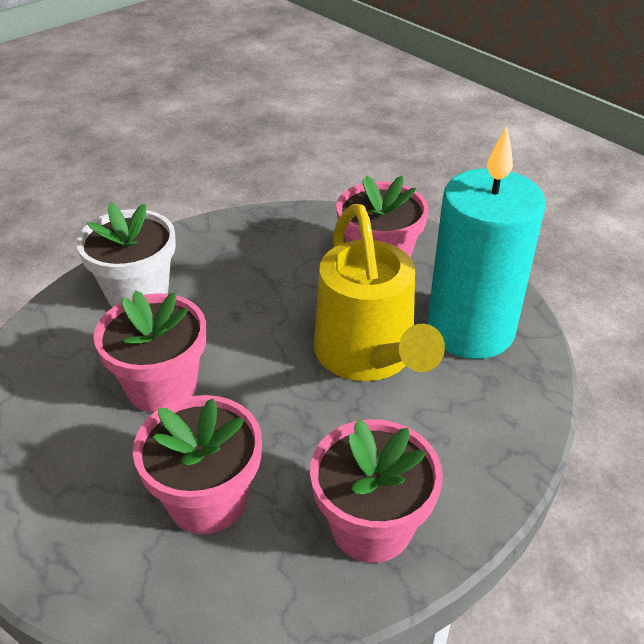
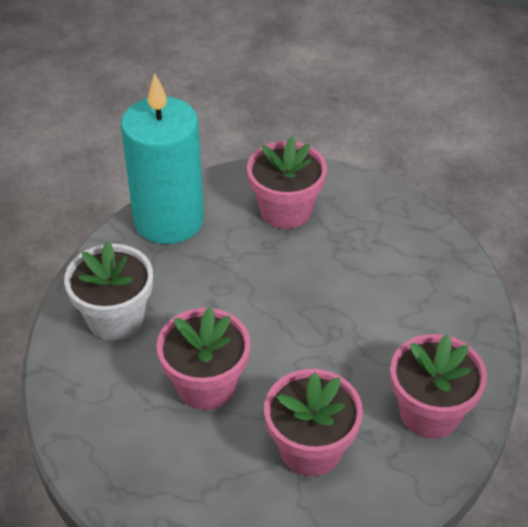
camera: 30 degrees left, 5 degrees up
(369, 356) = (337, 292): yellow watering can -> none
(470, 330) = (392, 240): turquoise candle -> turquoise candle (169, 220)

